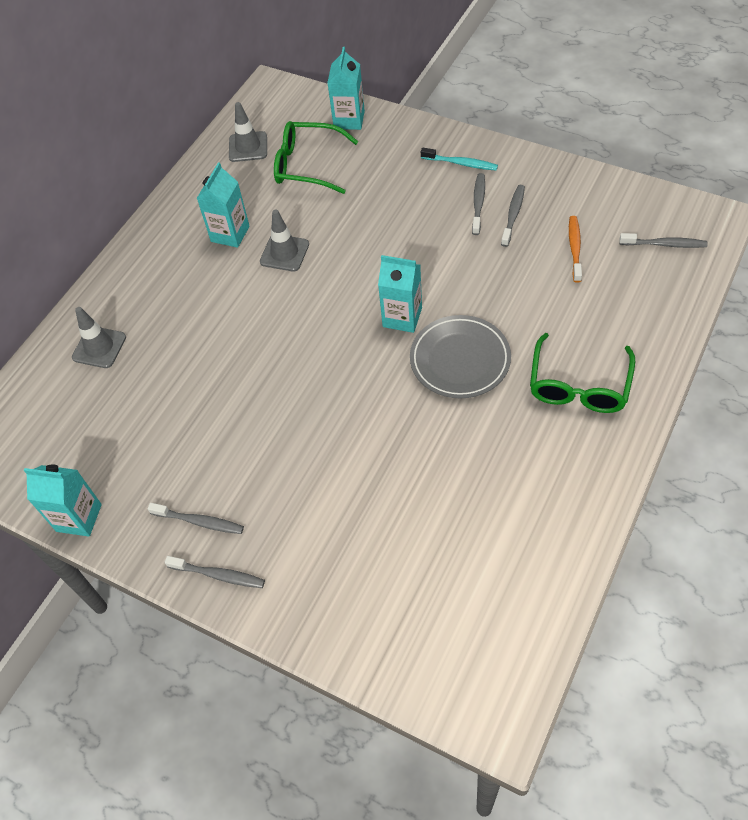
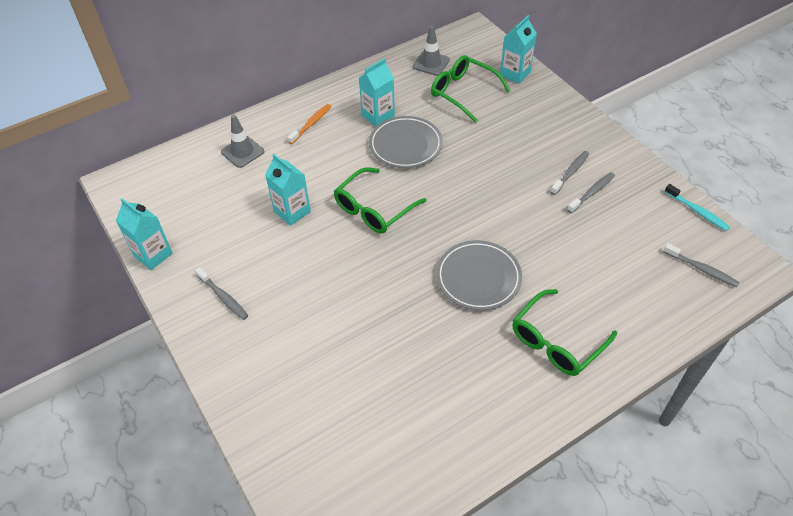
camera: 25 degrees right, 5 degrees down
(218, 575) = (210, 339): grey toothbrush -> none
(284, 253) = (405, 145): grey traffic cone -> grey plate
(299, 341) = (373, 209): none -> green glasses
(402, 317) = (457, 227): turquoise carton -> turquoise carton (292, 211)
(460, 163) = (577, 138): turquoise toothbrush -> turquoise toothbrush (697, 211)
(575, 248) = (624, 238): orange toothbrush -> orange toothbrush (311, 124)

